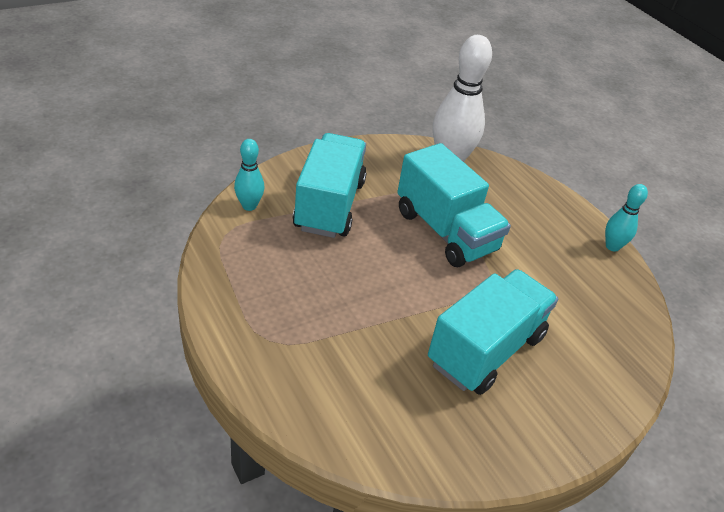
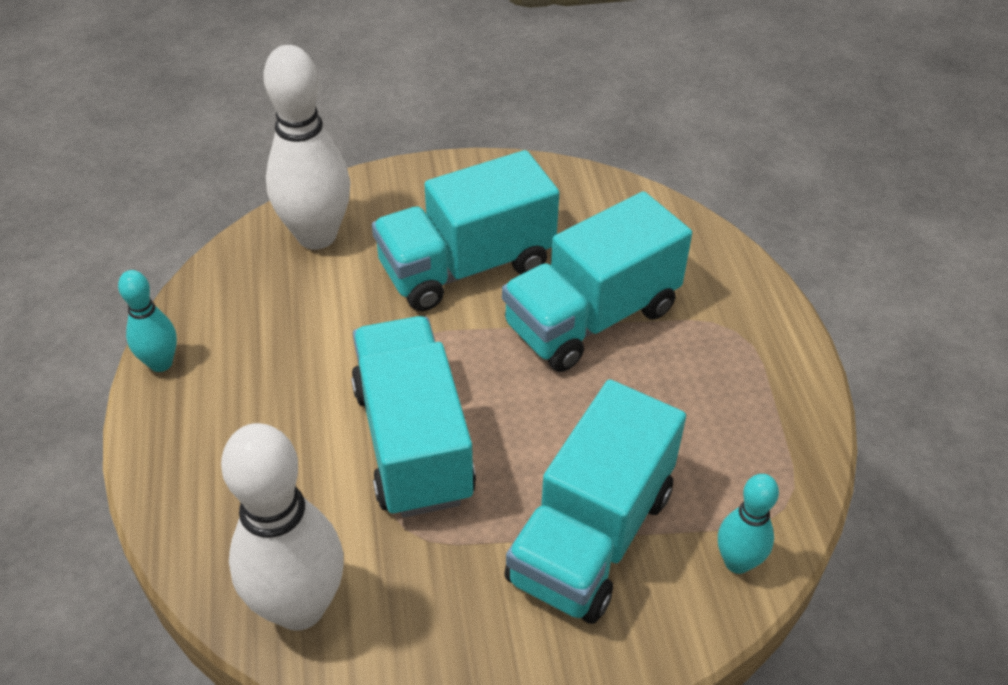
camera: 155 degrees left, 5 degrees up
(377, 327) = (591, 318): none -> turquoise truck
(606, 351) = (317, 236): none -> white bowling pin

